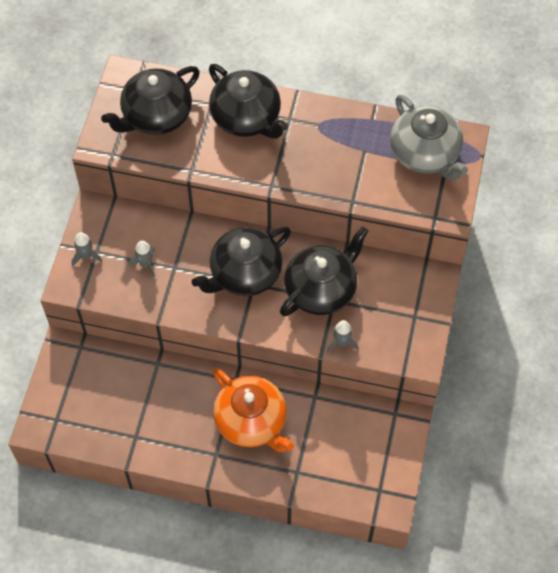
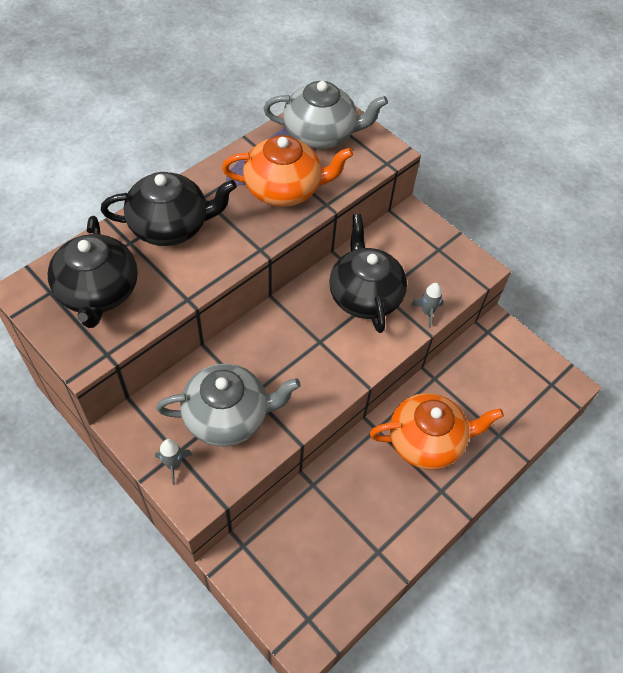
camera: 60 degrees left, 5 degrees down
(145, 264) = (228, 416): grey rocket -> grey teapot
(244, 274) = (304, 342): black teapot -> none
(344, 165) = (284, 189): none -> orange teapot

